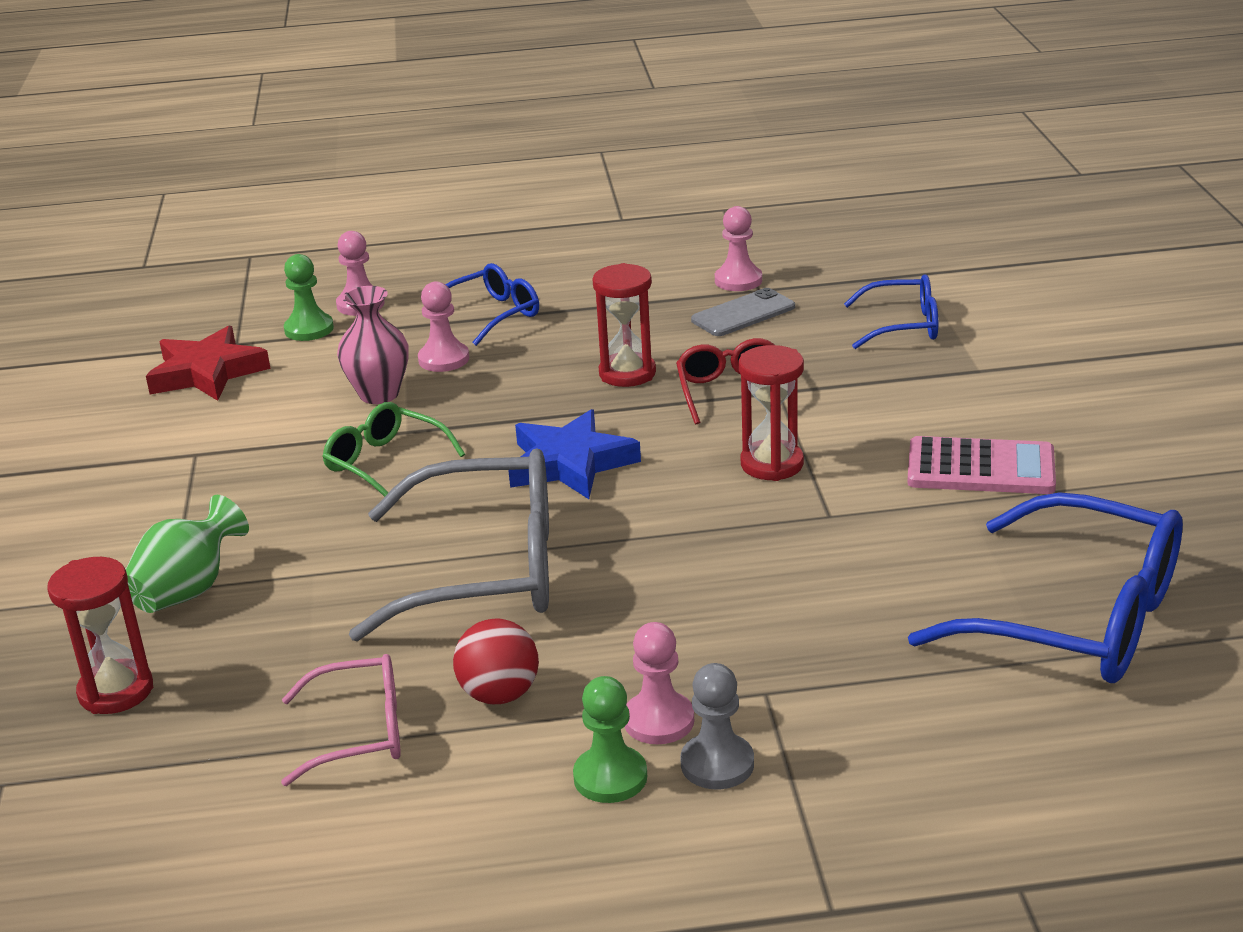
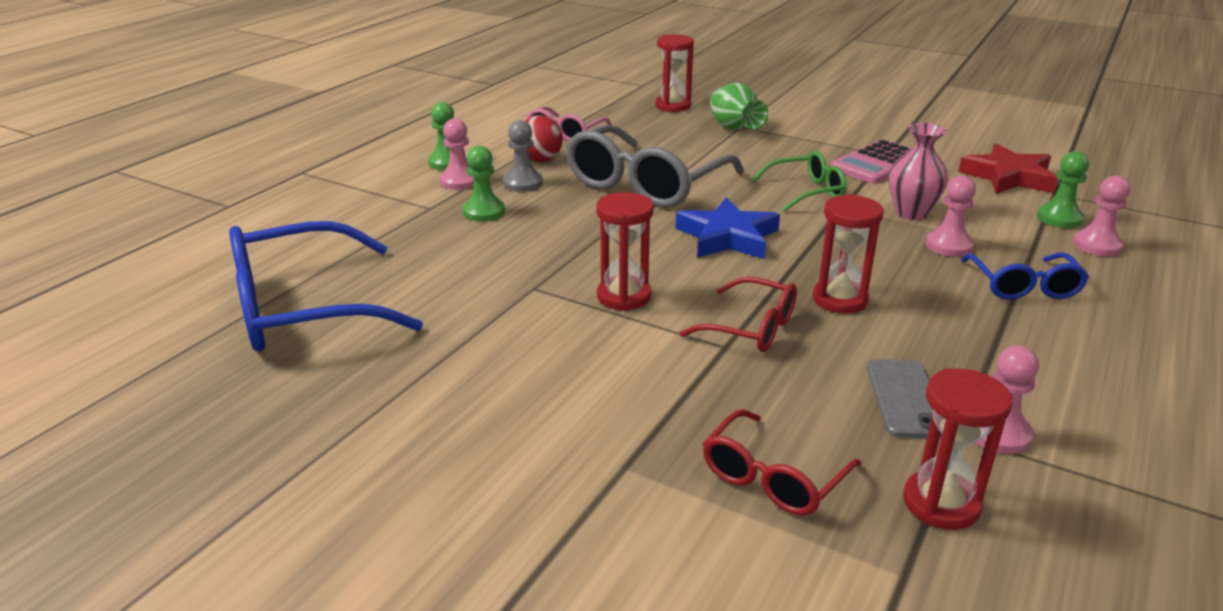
camera: 125 degrees right, 0 degrees up
(717, 764) = (411, 182): grey pawn -> grey pawn (523, 183)
(719, 642) = (484, 212): none -> green pawn
(841, 279) = (941, 503): none -> red hourglass
(904, 325) = (772, 478): blue glasses -> red glasses
(980, 468) = (487, 370): pink calculator -> pink calculator (877, 163)

